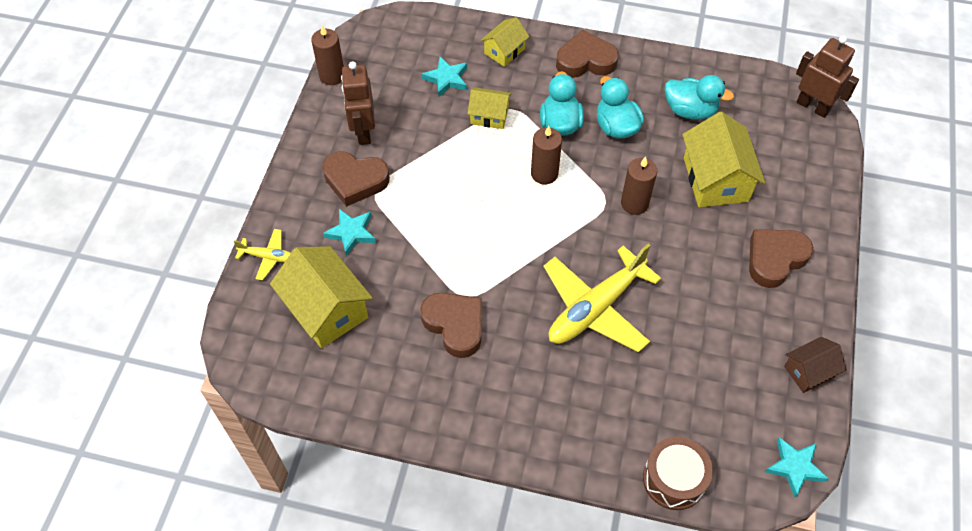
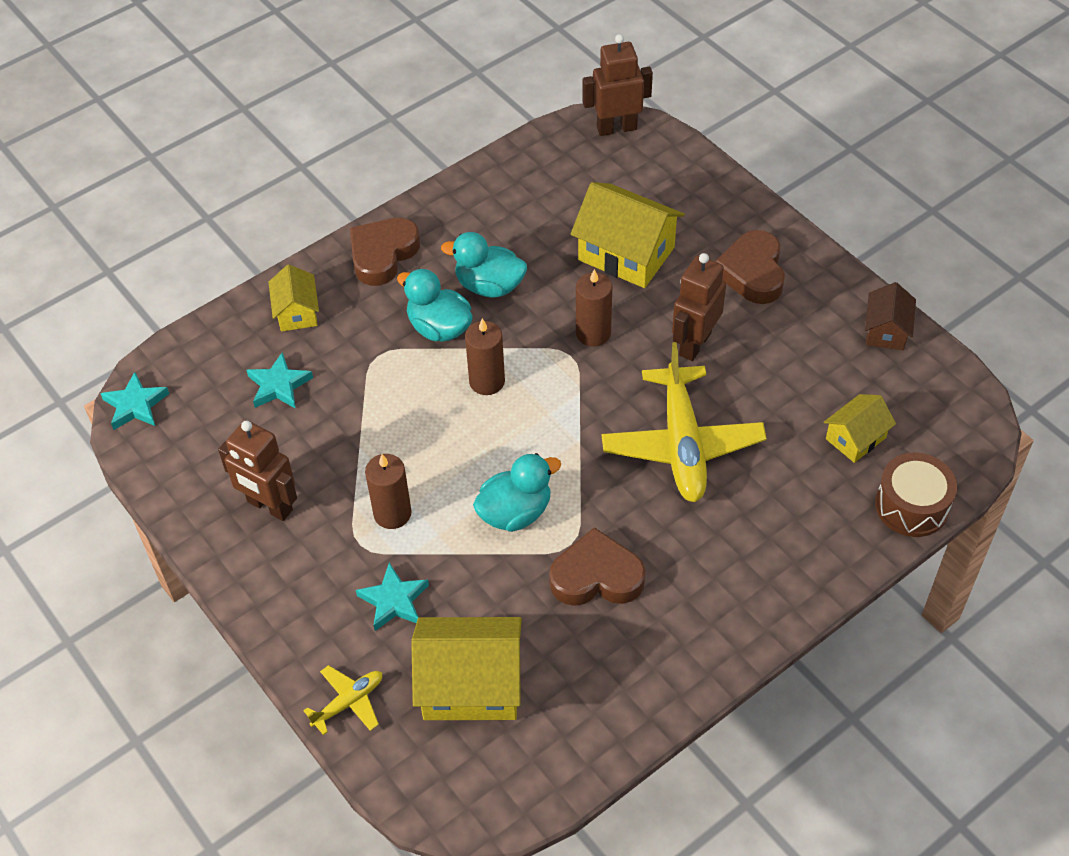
camera: 50 degrees left, 5 degrees down
(332, 76) = (159, 488): brown candle -> brown candle (392, 513)
(355, 180) = (328, 554): brown heart -> none
(489, 116) = (367, 380): yellow house -> yellow house (855, 438)
(682, 264) = (694, 344): none -> brown robot
(690, 110) = (529, 217): turquoise duck -> turquoise duck (515, 512)
(795, 467) = (969, 408): turquoise star -> turquoise star (135, 405)

